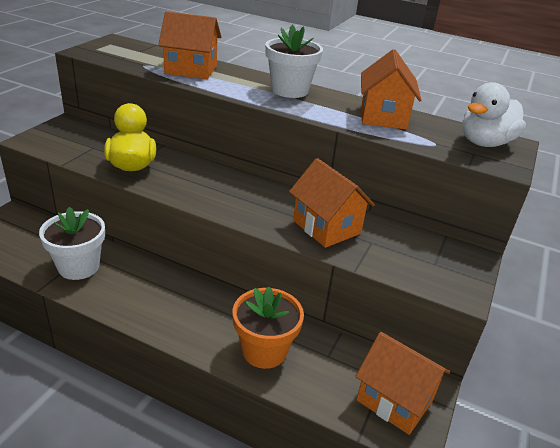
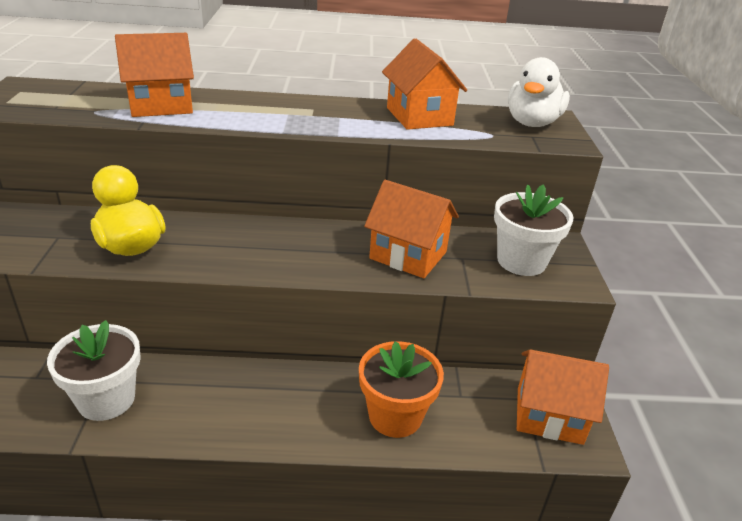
camera: 25 degrees left, 0 degrees up
(289, 90) = (298, 107): white flower pot -> white flower pot (521, 261)

